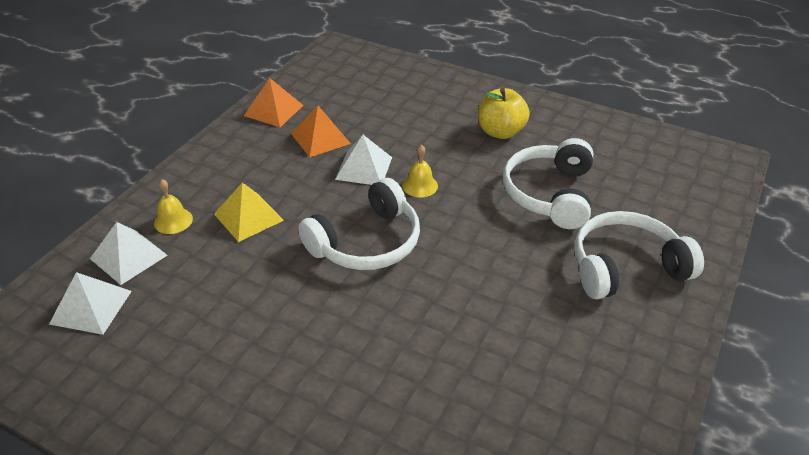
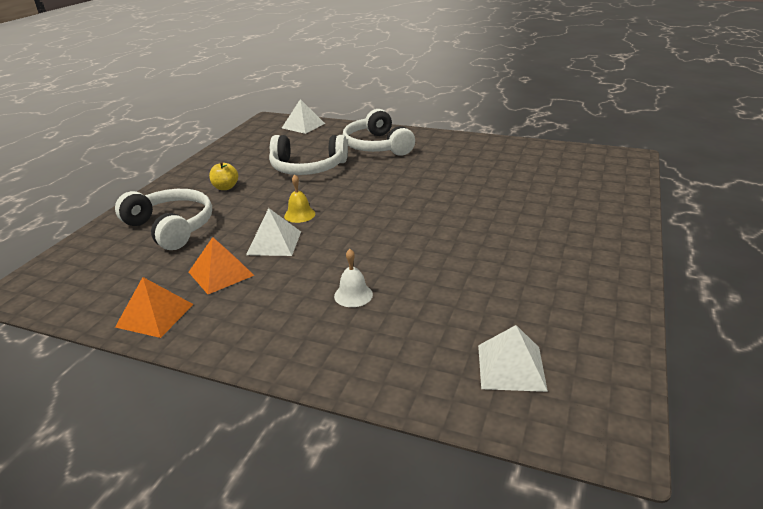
camera: 95 degrees left, 10 degrees down
(128, 257) = (432, 362): white pyramid -> white pyramid (303, 125)
(173, 221) = (368, 345): yellow bell -> none
(248, 217) = (353, 295): yellow pyramid -> white bell
(367, 242) = (375, 229): white headphones -> white headphones (171, 227)
(500, 132) = (225, 187): yellow apple -> yellow apple, size x0.64

